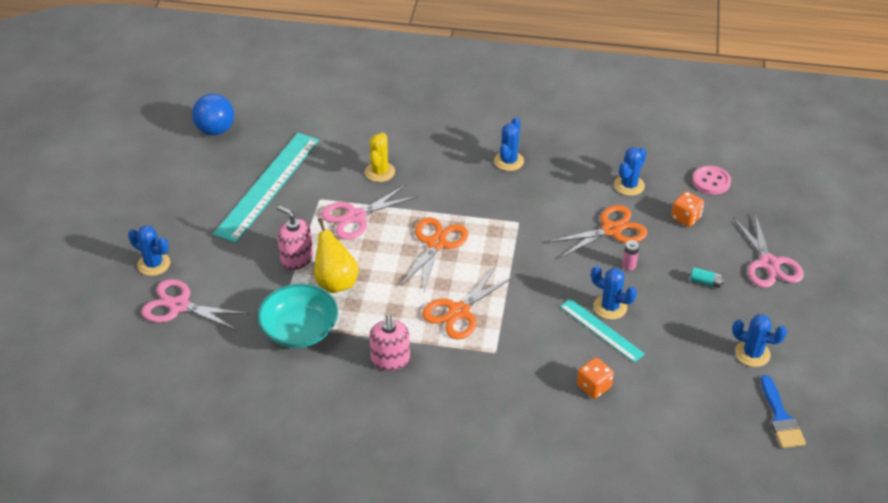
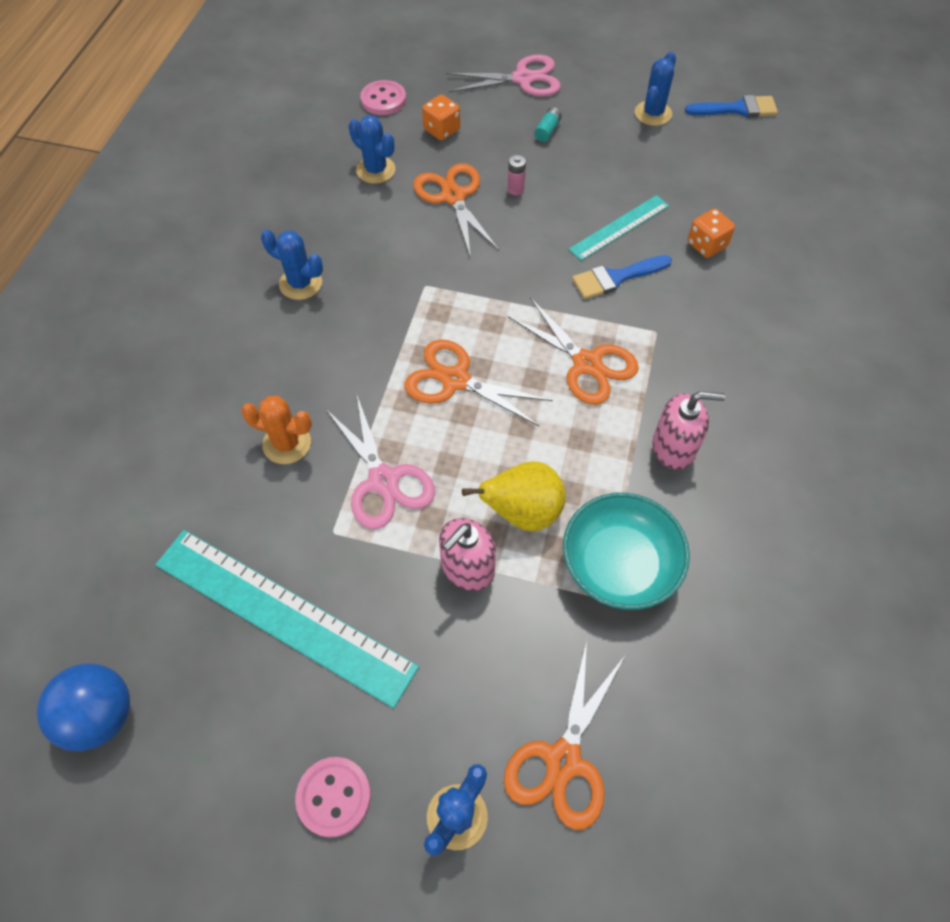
camera: 85 degrees left, 15 degrees up
(168, 217) = (334, 797): none -> pink button
(179, 306) = (563, 760): pink scissors -> orange scissors
(380, 172) = (287, 443): yellow cactus -> orange cactus
(546, 328) = (616, 278): none -> blue brush
(610, 307) = (583, 215): blue cactus -> none

